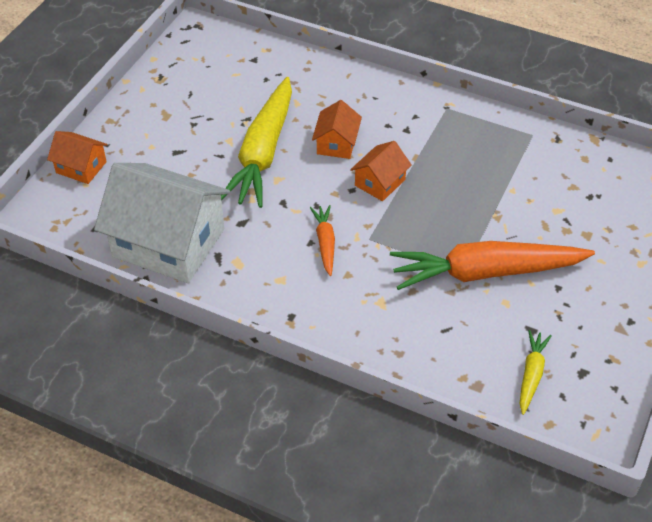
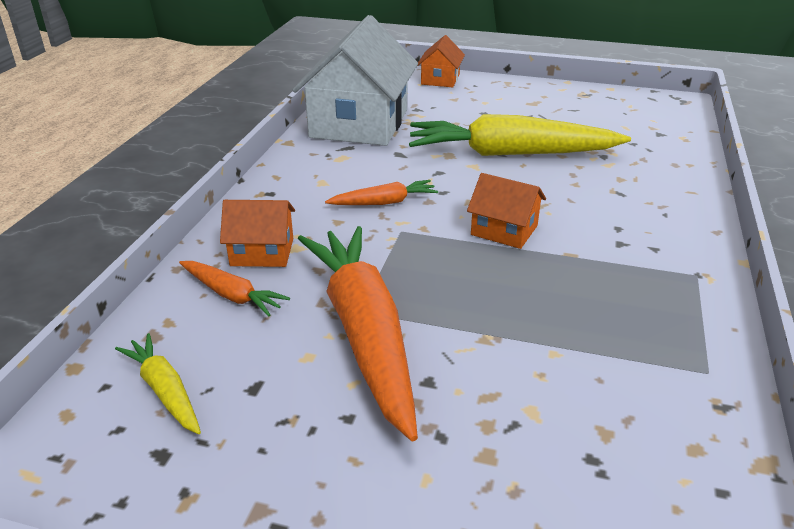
camera: 80 degrees right, 15 degrees down
(336, 143) = (556, 195): orange house -> orange house (262, 252)
(436, 341) = (232, 295): none -> orange carrot
(531, 374) = (164, 390): yellow carrot -> yellow carrot turned 135 degrees counterclockwise

